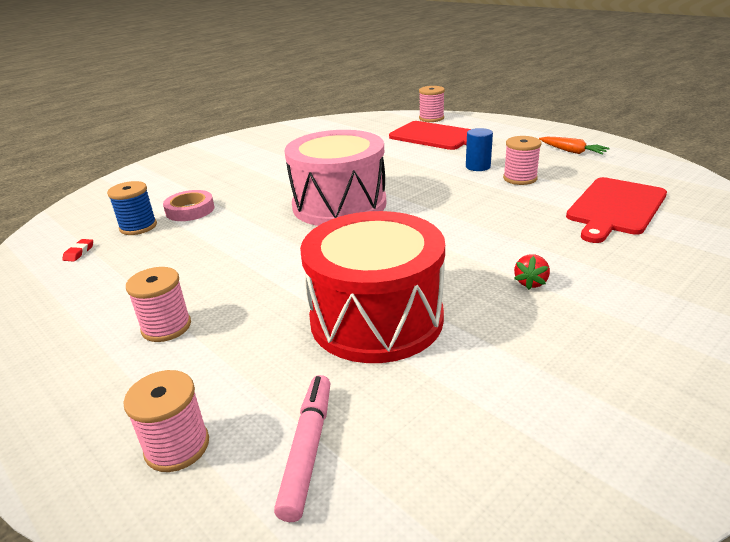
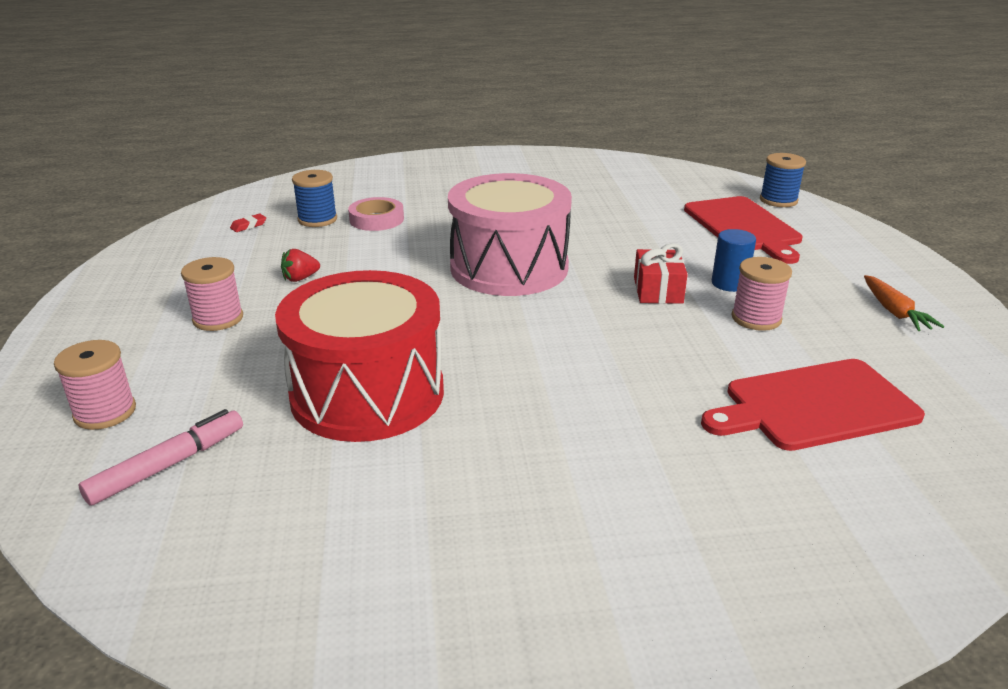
camera: 35 degrees right, 0 degrees up
(431, 118) = (778, 200): pink spool -> blue spool
(448, 184) = (658, 290): none -> red gift
(530, 282) = (558, 436): red strawberry -> red strawberry (300, 278)

